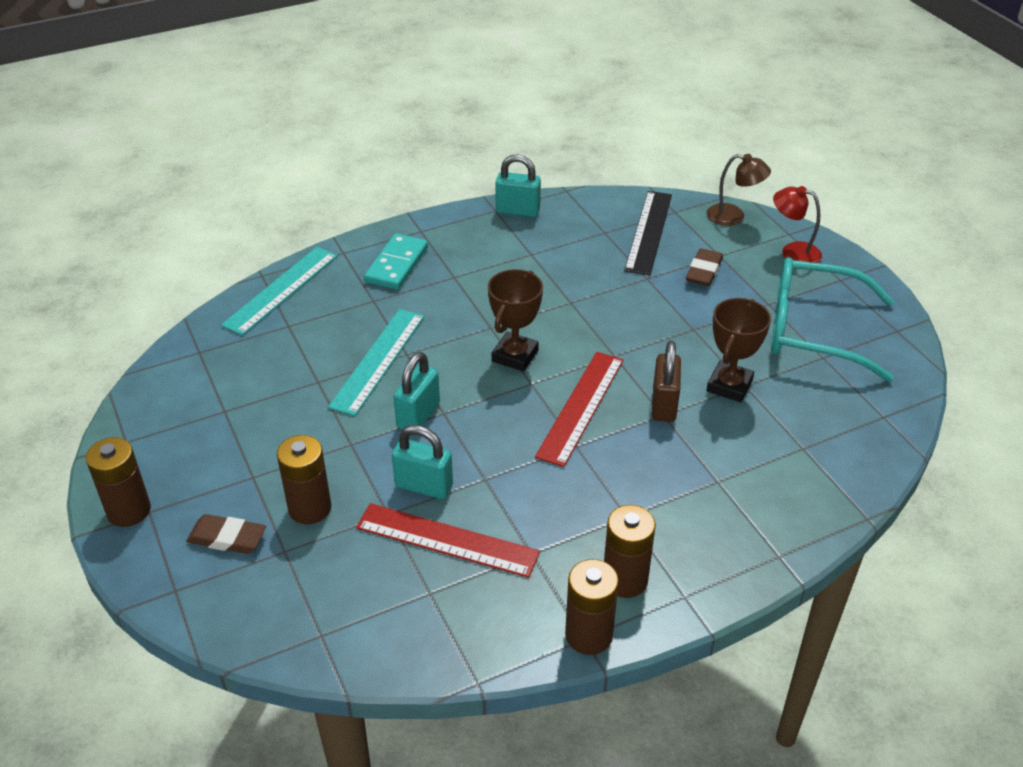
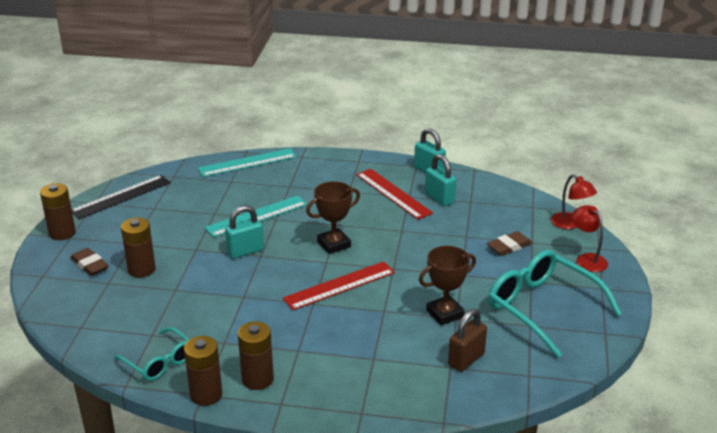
camera: 35 degrees right, 10 degrees down
(396, 264) = (323, 173): turquoise domino -> none
(424, 486) = (208, 285): turquoise padlock -> turquoise padlock (439, 198)
(447, 540) = (189, 315): red ruler -> red ruler (393, 193)
(483, 625) = (160, 362): none -> turquoise glasses
(648, 232) = (499, 211): black ruler -> black ruler (121, 196)
(664, 405) = (390, 306): brown padlock -> brown padlock (466, 359)
(733, 217) = (570, 224): brown lamp -> red lamp

